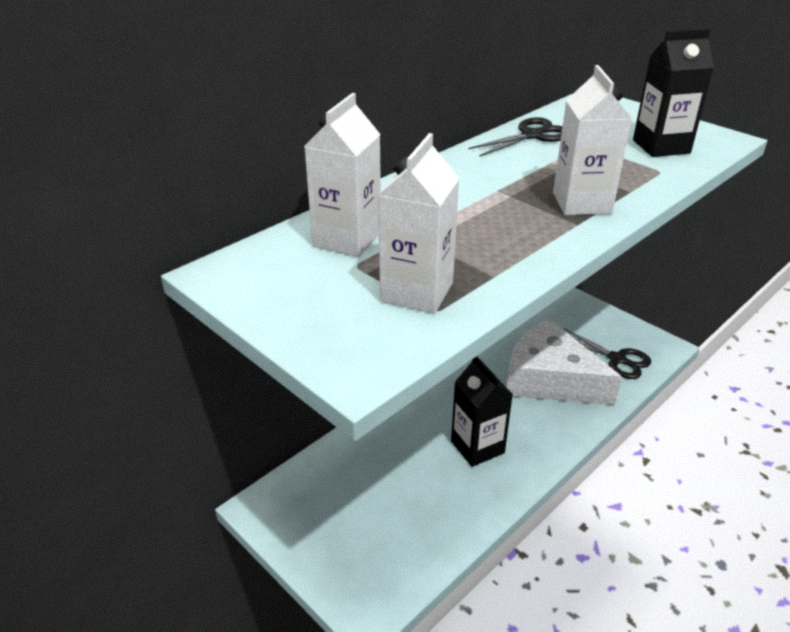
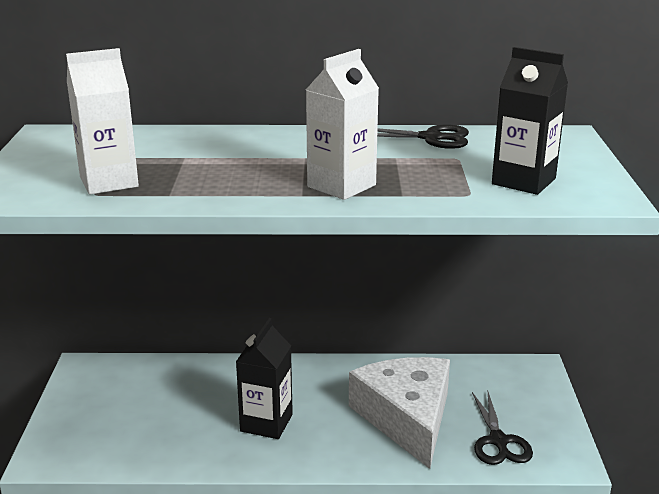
camera: 45 degrees right, 10 degrees down
(347, 239) = (144, 144): white carton -> none

